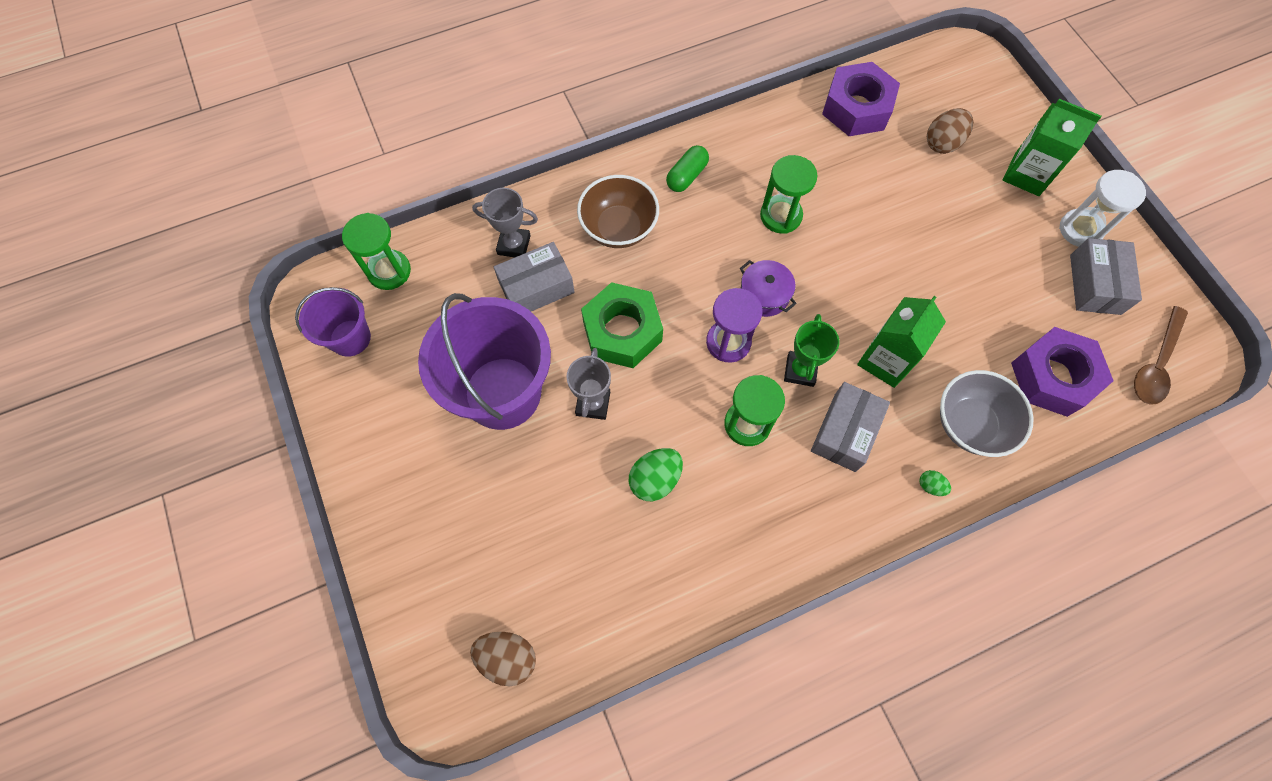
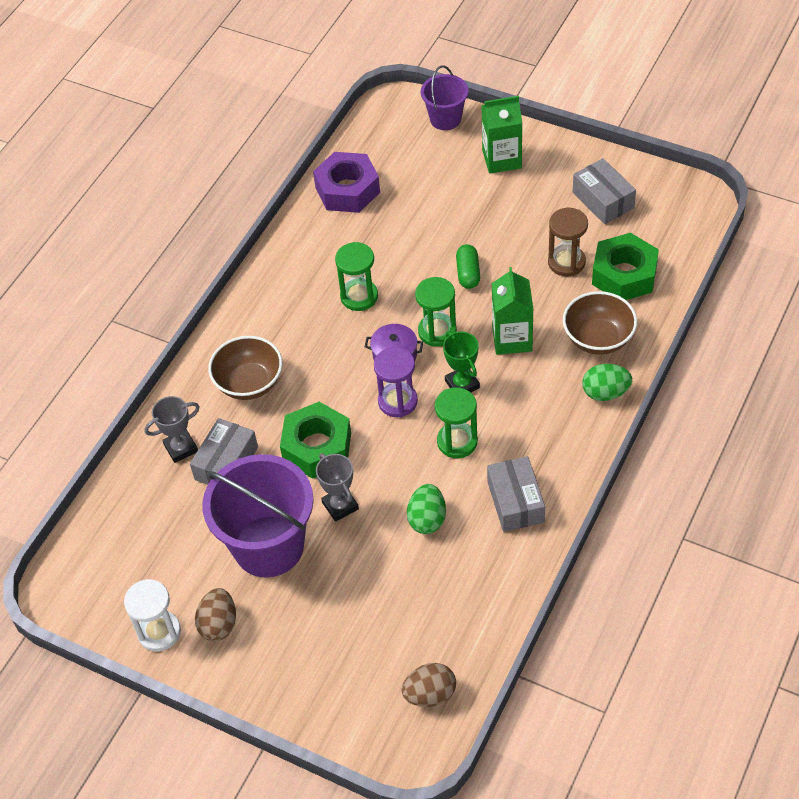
camera: 35 degrees left, 15 degrees down
(350, 338) = (116, 595): purple bucket -> purple bucket (445, 119)
(389, 271) = (100, 532): green hourglass -> green hourglass (437, 331)
(687, 176) = (266, 315): green capsule -> green capsule (468, 273)
(845, 432) = (524, 400): grey box -> grey box (515, 502)
(930, 486) = (605, 393): green egg -> green egg, size x1.93
(942, 143) = (428, 175): brown egg -> brown egg (219, 624)
(970, 424) = (598, 339): grey bowl -> brown bowl
(1004, 322) = (566, 262): none -> brown hourglass
(1052, 377) = (624, 275): purple nut -> green nut
(1080, 230) = (565, 172): white hourglass -> white hourglass (159, 632)
(1155, 364) = (678, 223): brown spoon -> none

